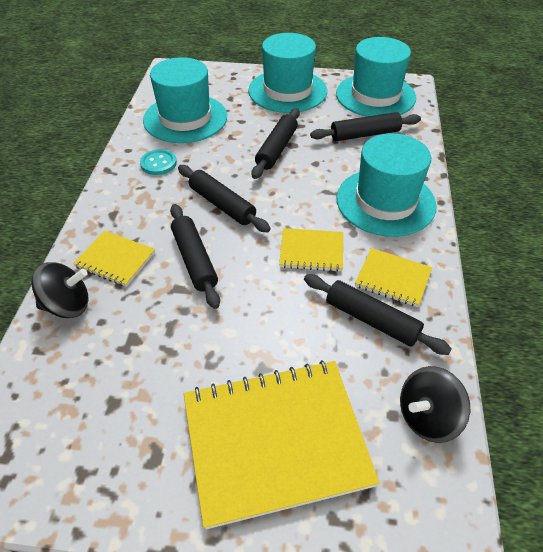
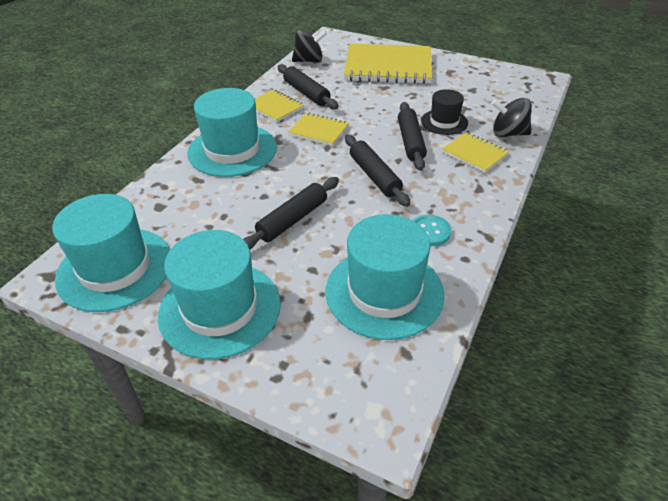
camera: 160 degrees left, 5 degrees down
(155, 307) = (444, 122): none -> black hat
(365, 134) = (185, 215): black rolling pin -> none

